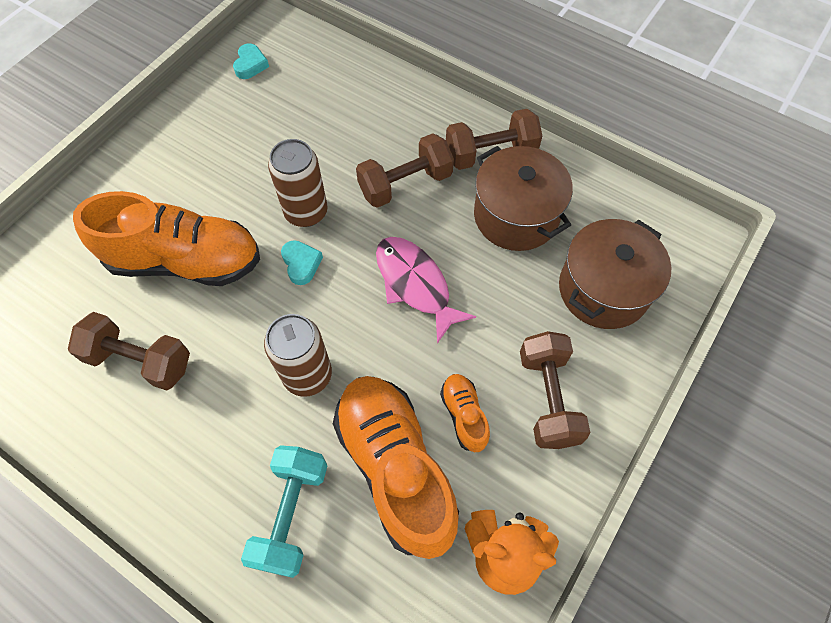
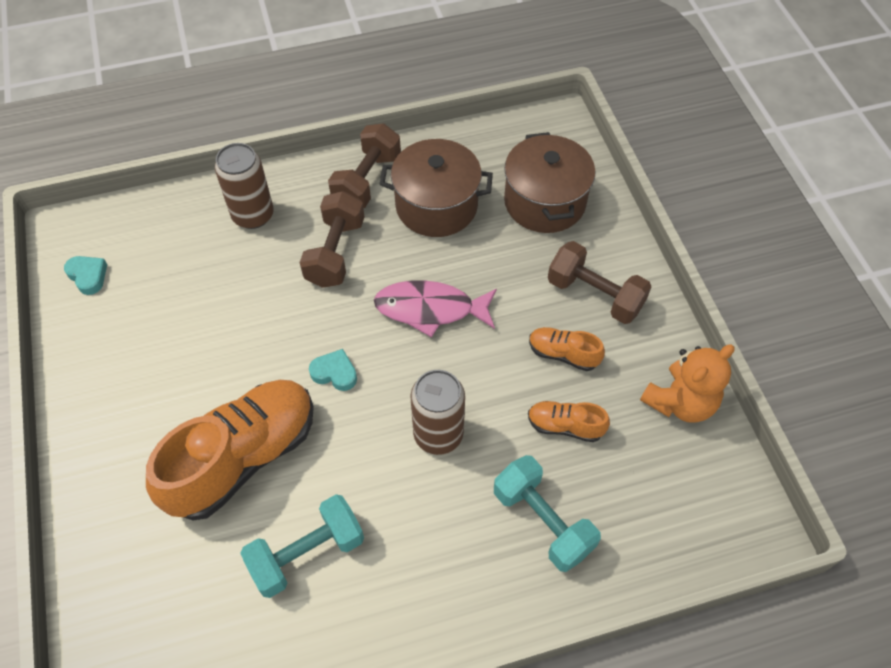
camera: 50 degrees left, 5 degrees down
(140, 360) = (307, 553): brown dumbbell -> turquoise dumbbell
(306, 212) = (289, 337): brown can -> brown can (253, 215)
(395, 468) = (565, 426): orange shoe -> orange shoe, size x0.45

